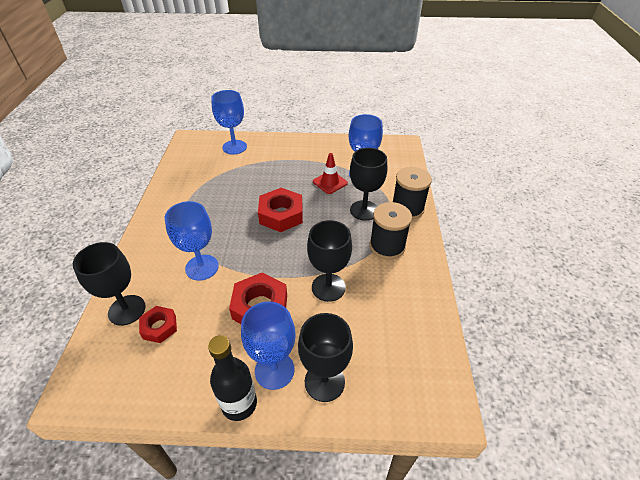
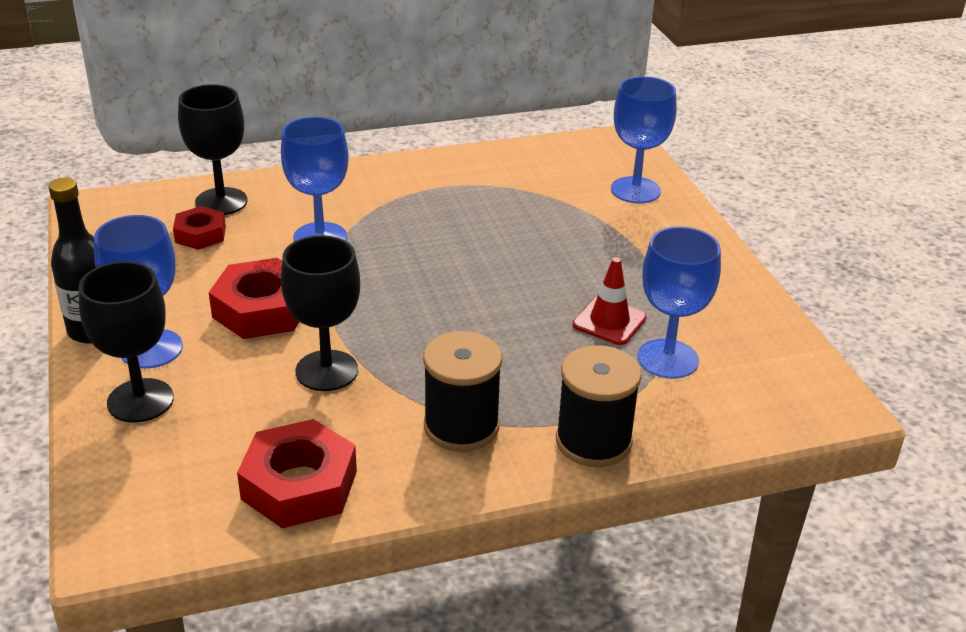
camera: 70 degrees right, 10 degrees down
(281, 214) = (479, 283): red nut -> red nut (299, 485)
(364, 210) = (550, 380): black goblet -> none

